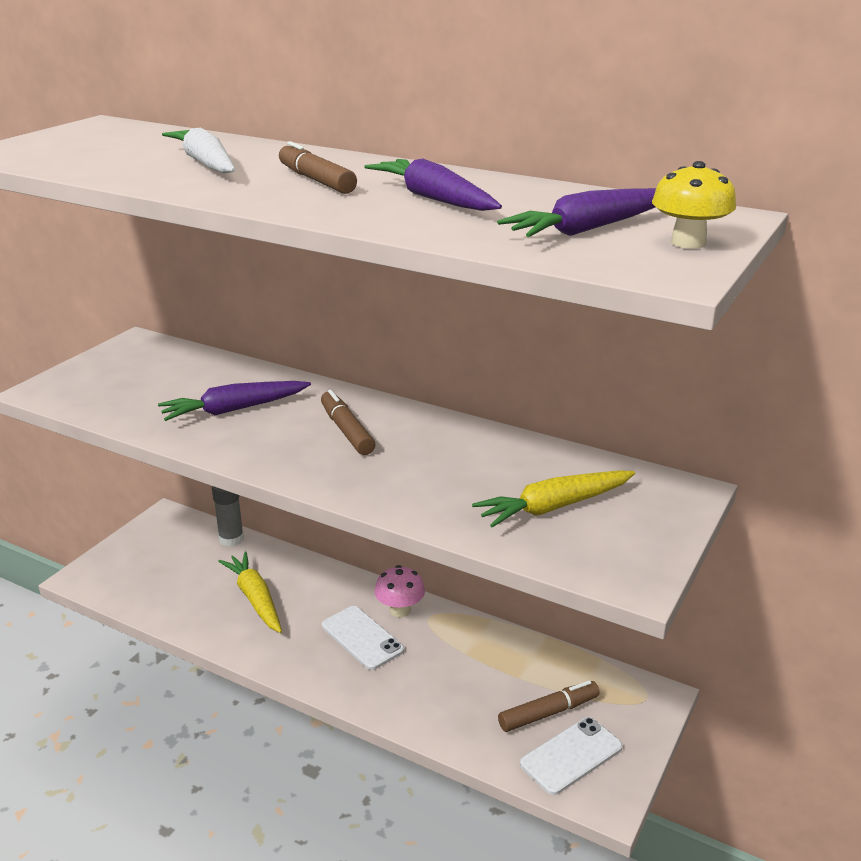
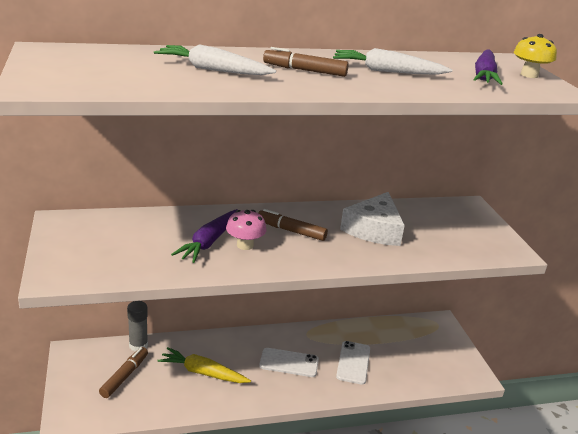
camera: 45 degrees left, 0 degrees up
(400, 610) = (288, 338): pink mushroom -> pink mushroom (245, 245)
(433, 199) = (387, 71): purple carrot -> white carrot
(459, 468) = (374, 229): none -> white cheese
(548, 713) = (412, 352): brown marker -> brown marker (124, 376)
(554, 507) = (439, 232): yellow carrot -> none
(571, 756) = (443, 366): white phone -> white phone (353, 362)

